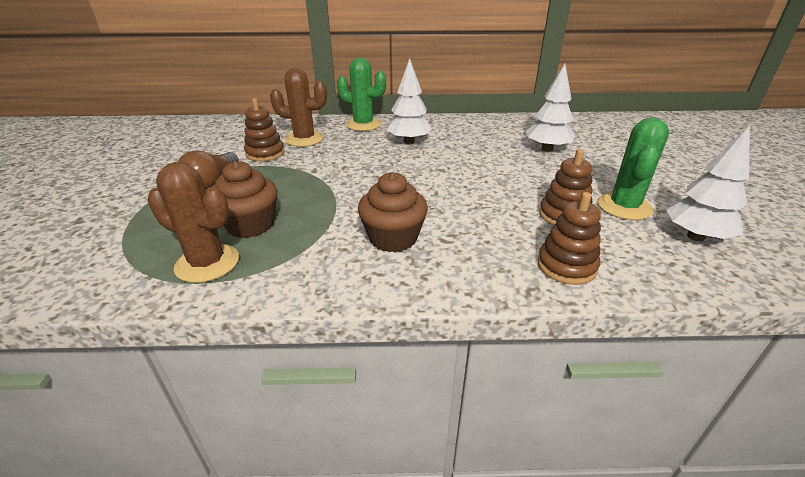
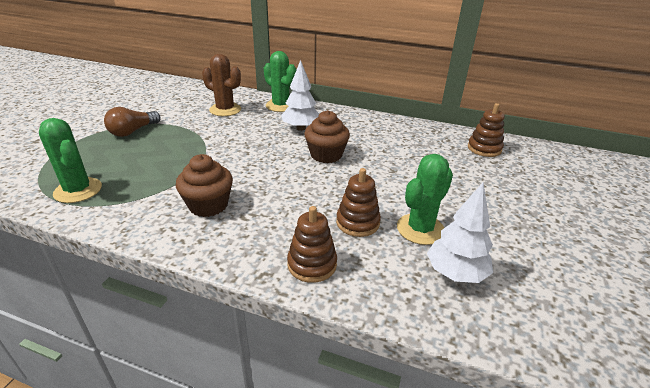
camera: 20 degrees right, 0 degrees up
(207, 263) = (78, 190): brown cactus -> green cactus
(250, 225) = (127, 170): brown cupcake -> brown cupcake (326, 155)
(265, 153) = (187, 116): brown stacking toy -> brown stacking toy (484, 149)
(547, 149) = (411, 160): white tree -> none

